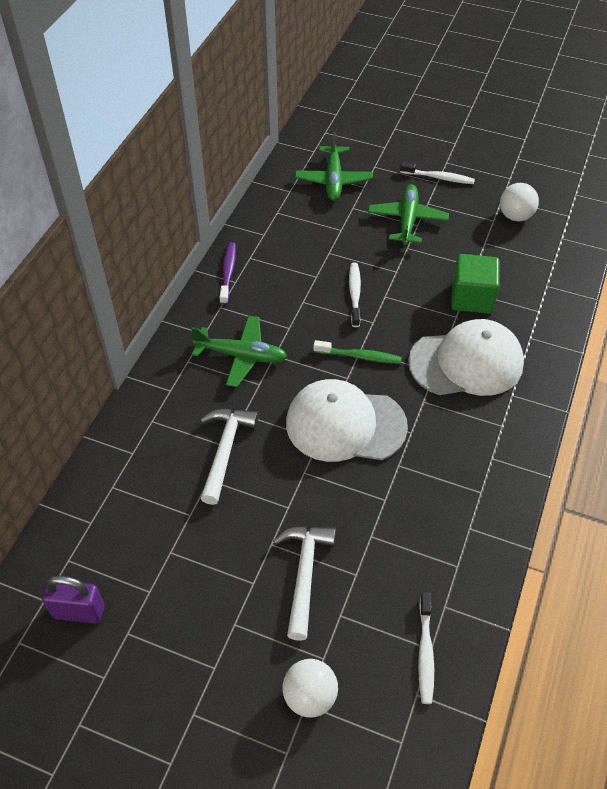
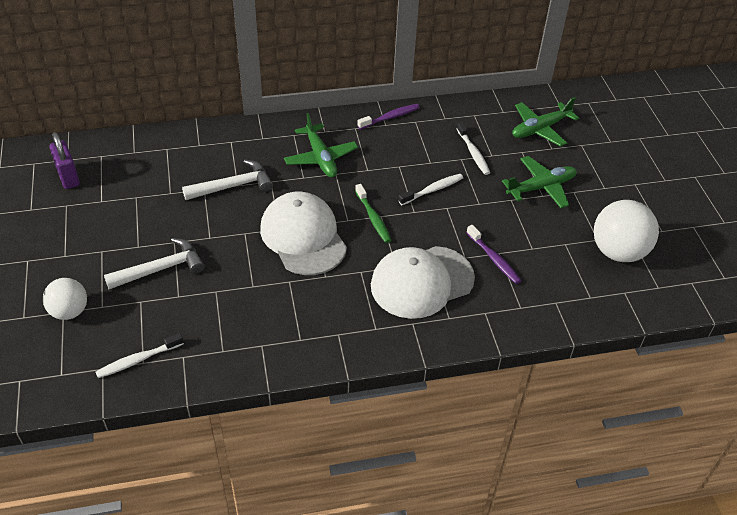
camera: 55 degrees right, 5 degrees down
(439, 178) = (611, 186): white toothbrush -> white toothbrush (473, 153)
(466, 362) = (422, 282): white cap -> white cap turned 105 degrees clockwise
(472, 298) = (494, 259): green cube -> purple toothbrush
(515, 216) = (618, 251): white ball -> white ball, size x1.60

